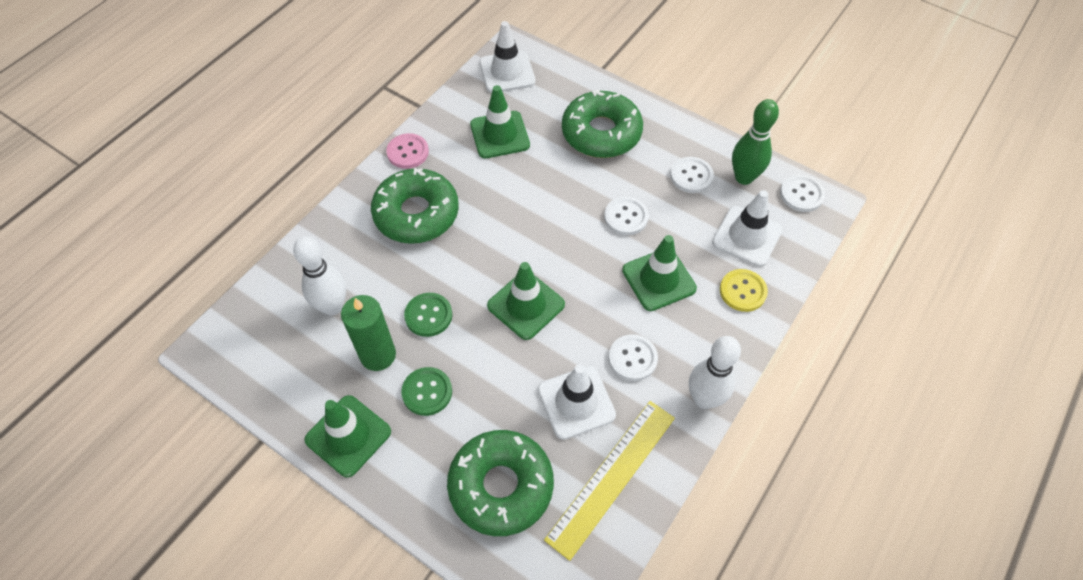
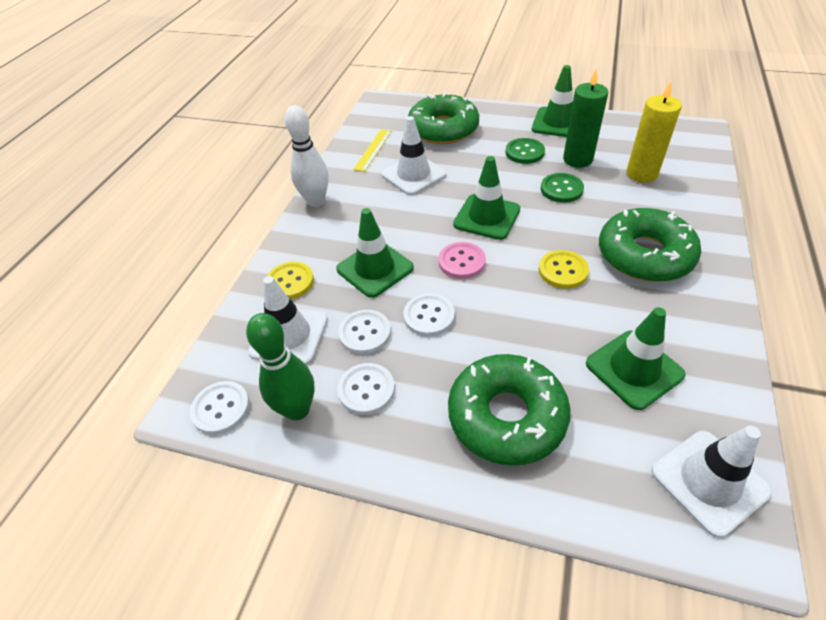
camera: 165 degrees right, 10 degrees down
(332, 307) = (641, 174): white bowling pin -> yellow candle
(408, 152) = (718, 312): pink button -> pink button (461, 262)
(494, 222) = (563, 271): none -> yellow button
(612, 477) = (373, 150): yellow ruler -> yellow ruler, size x0.57
(632, 358) = (380, 209): white button -> white button (365, 333)

